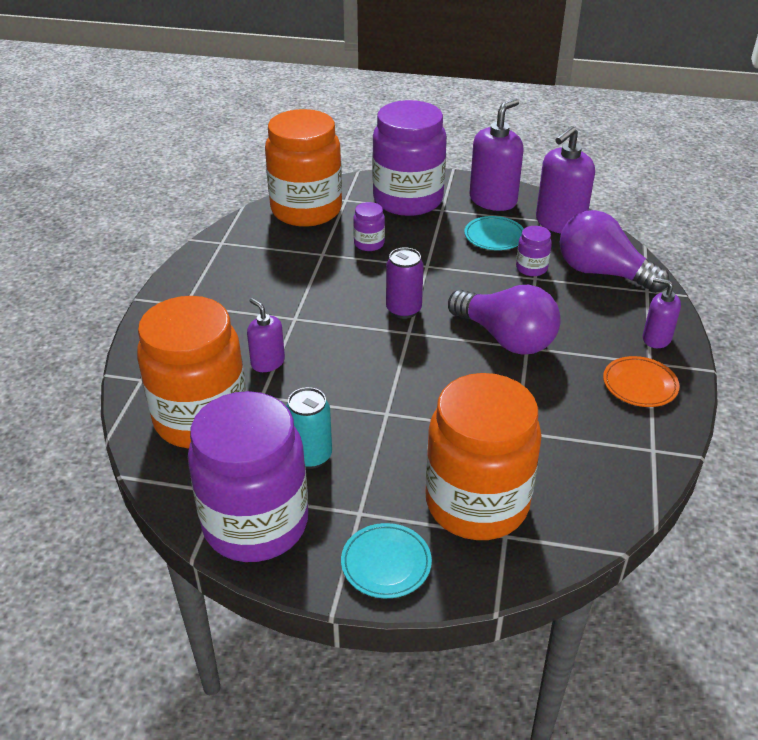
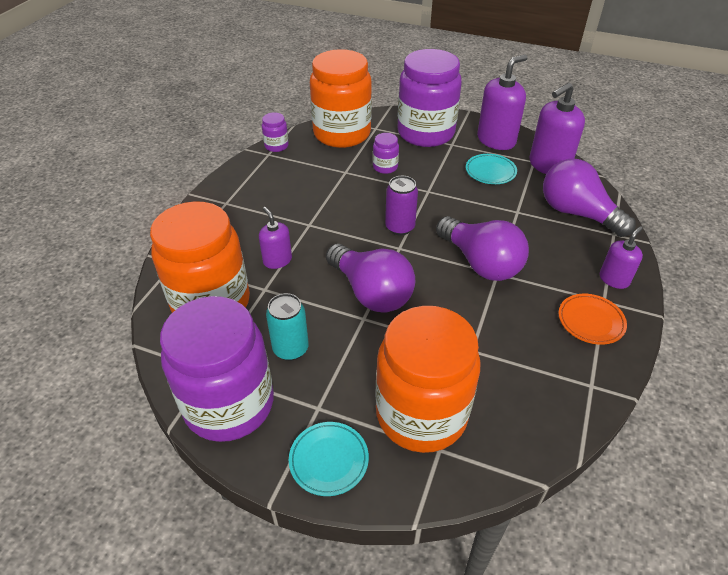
camera: 10 degrees right, 5 degrees up
(388, 384) = (371, 292): none -> purple light bulb
(531, 268) = (516, 203): purple jar -> purple jar (276, 146)
(656, 338) = (614, 279): purple soap dispenser -> purple soap dispenser turned 90 degrees clockwise

